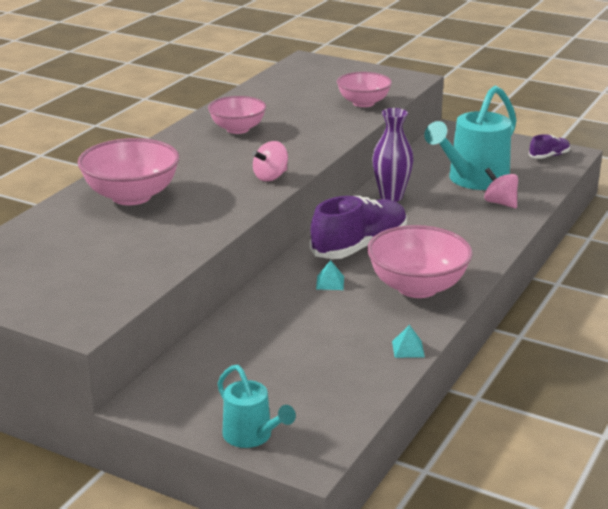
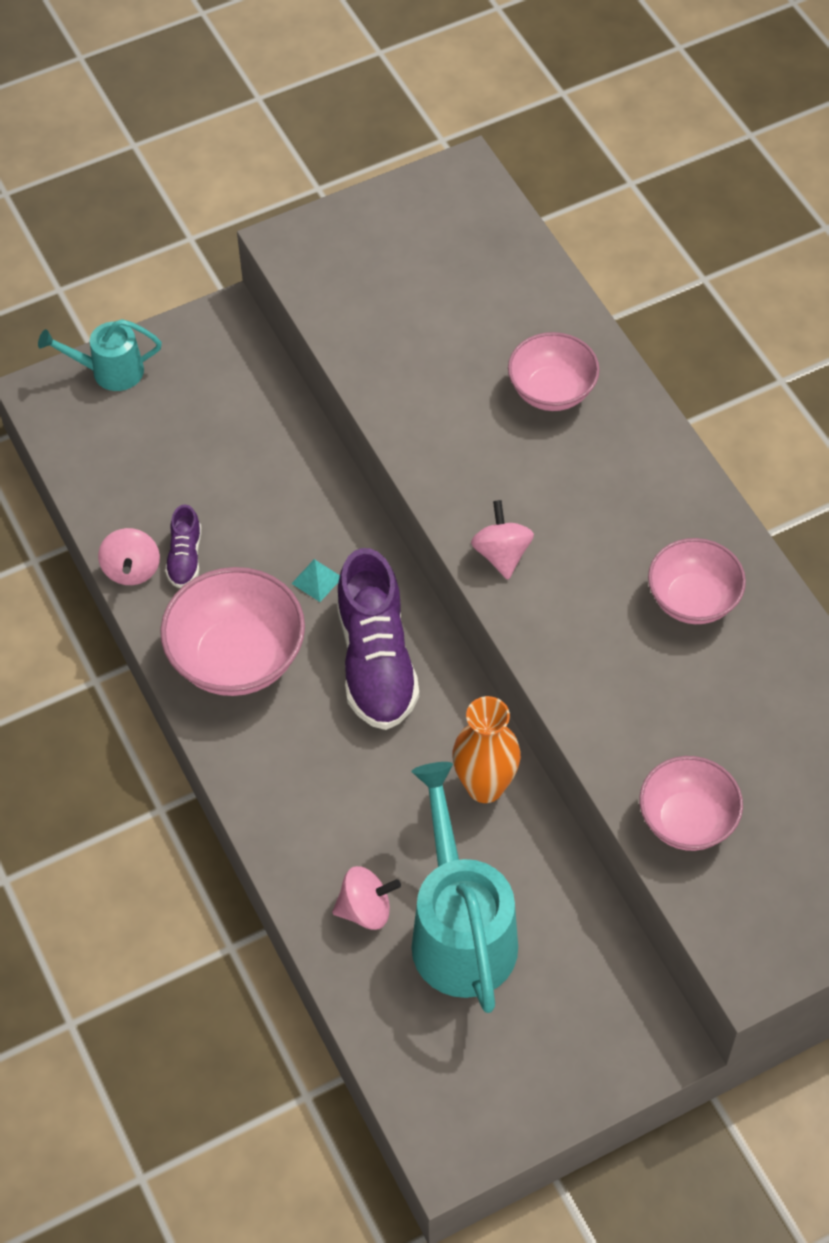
camera: 125 degrees right, 30 degrees up
(131, 196) = (552, 391): pink bowl -> pink bowl, size x0.66
(391, 197) = (485, 786): purple vase -> orange vase
(408, 349) = (132, 569): turquoise pyramid -> pink spinning top
(549, 156) = (463, 1109): purple shoe -> purple shoe (185, 557)

